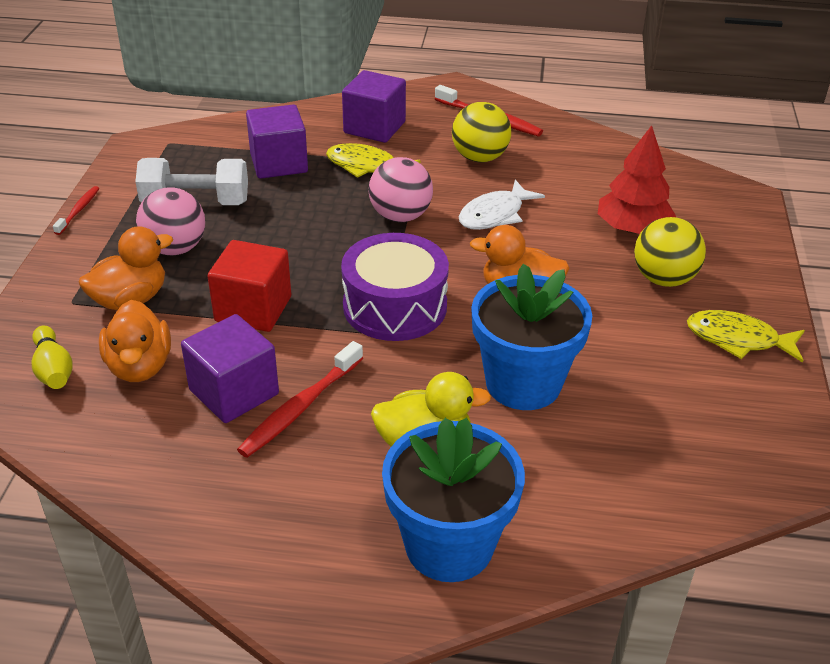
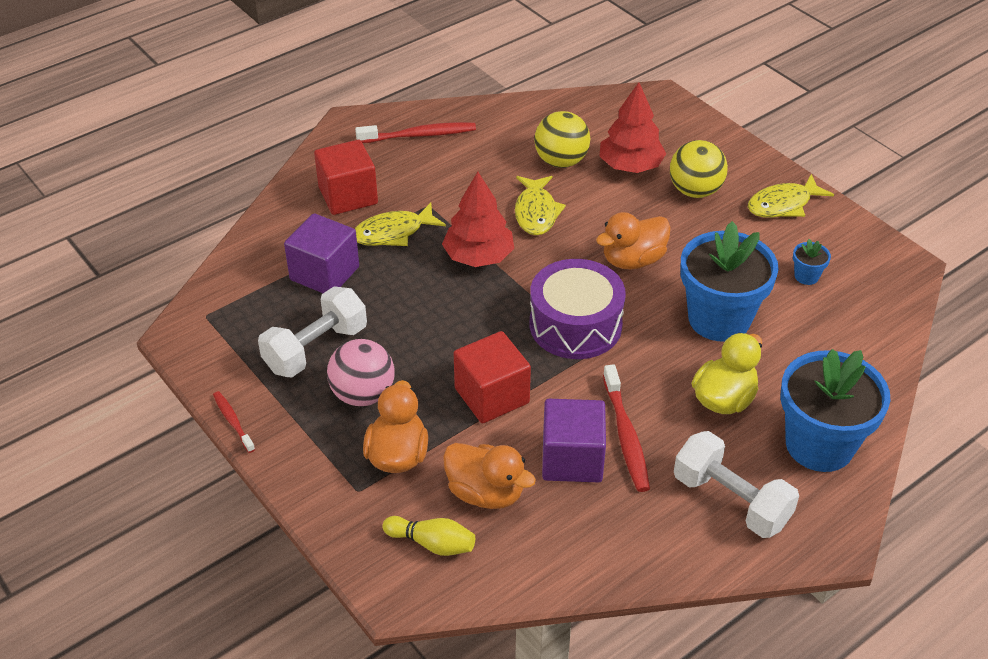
camera: 45 degrees left, 5 degrees up
(298, 521) = (731, 500): none -> white dumbbell
(374, 127) = (348, 196): purple cube -> red cube
(400, 216) = (478, 256): pink ball -> red tree
(479, 158) = (461, 173): yellow ball -> yellow ball (561, 161)
(495, 214) = (536, 212): white fish -> yellow fish
(666, 408) = (806, 276): none -> blue flower pot

